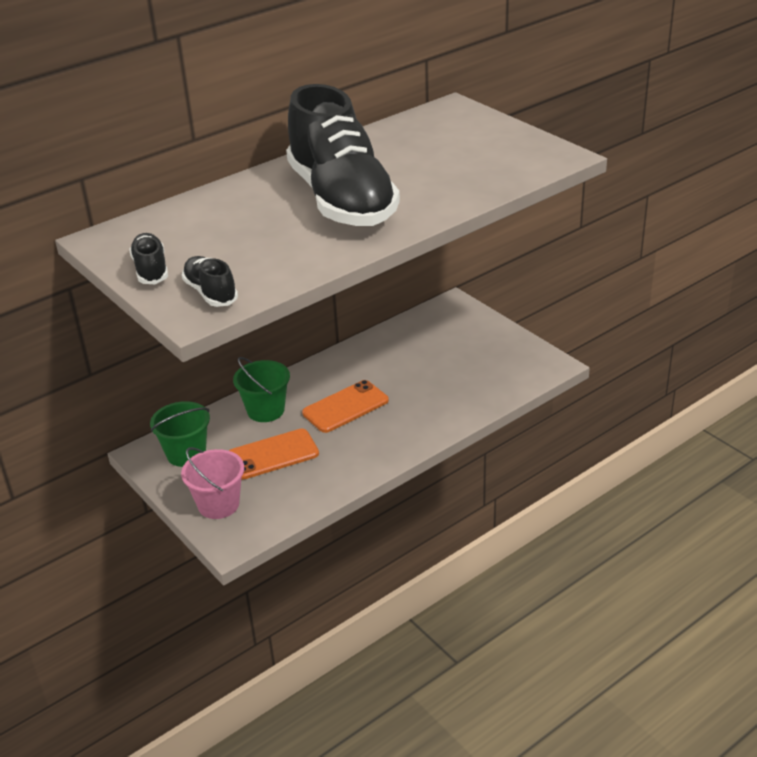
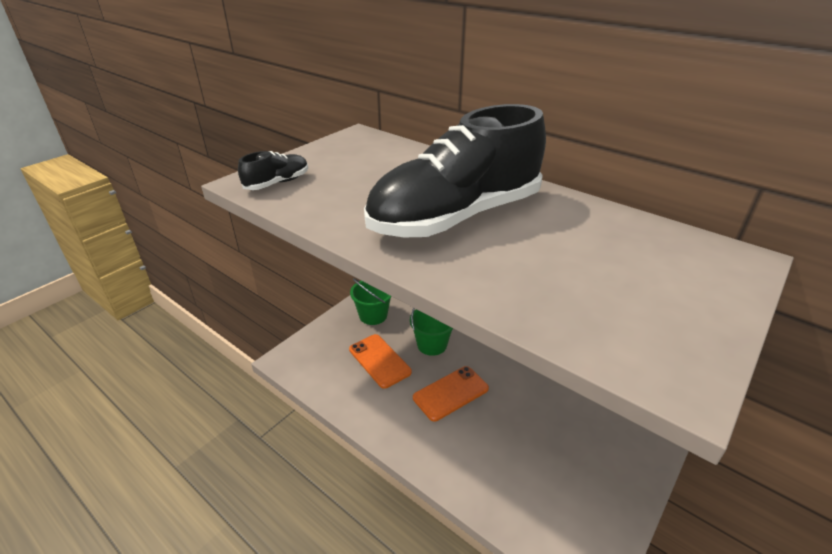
camera: 75 degrees right, 0 degrees up
(151, 270) = (314, 157): black shoe -> none
(218, 504) = (321, 344): pink bucket -> none
(345, 407) = (450, 393): orange phone -> orange phone turned 75 degrees counterclockwise

